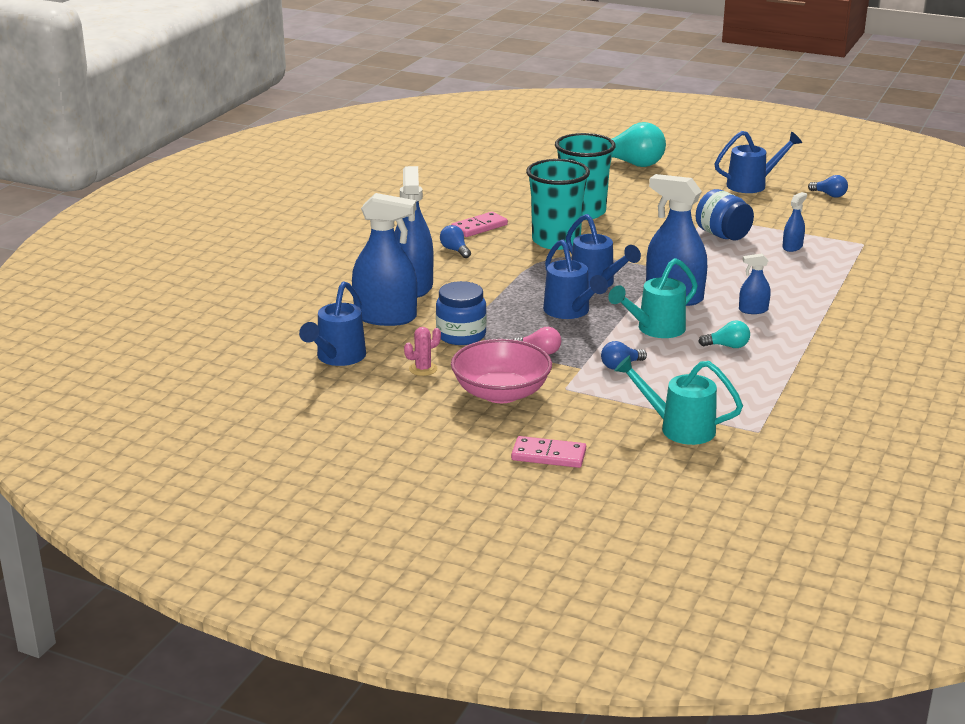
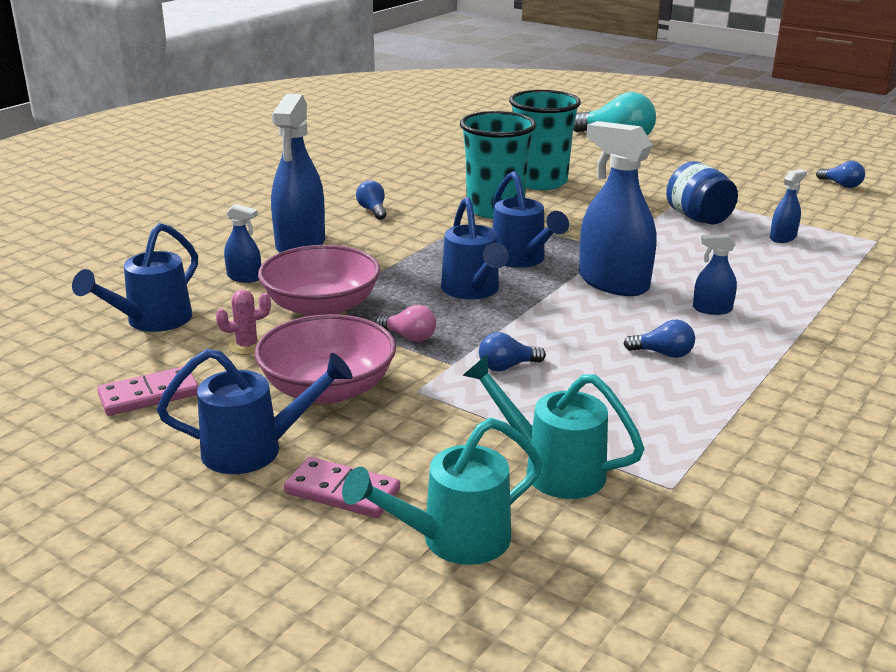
camera: 10 degrees right, 0 degrees up
(385, 317) = (244, 277): blue spray bottle -> blue spray bottle, size x0.48
(461, 335) = (321, 307): blue jar -> pink bowl
(479, 227) = (414, 189): pink domino -> pink domino (149, 395)
(655, 329) = (573, 322): turquoise watering can -> turquoise watering can (453, 539)
(727, 346) = (663, 354): turquoise light bulb -> blue light bulb
(752, 185) = (749, 168): blue watering can -> blue watering can (254, 450)

